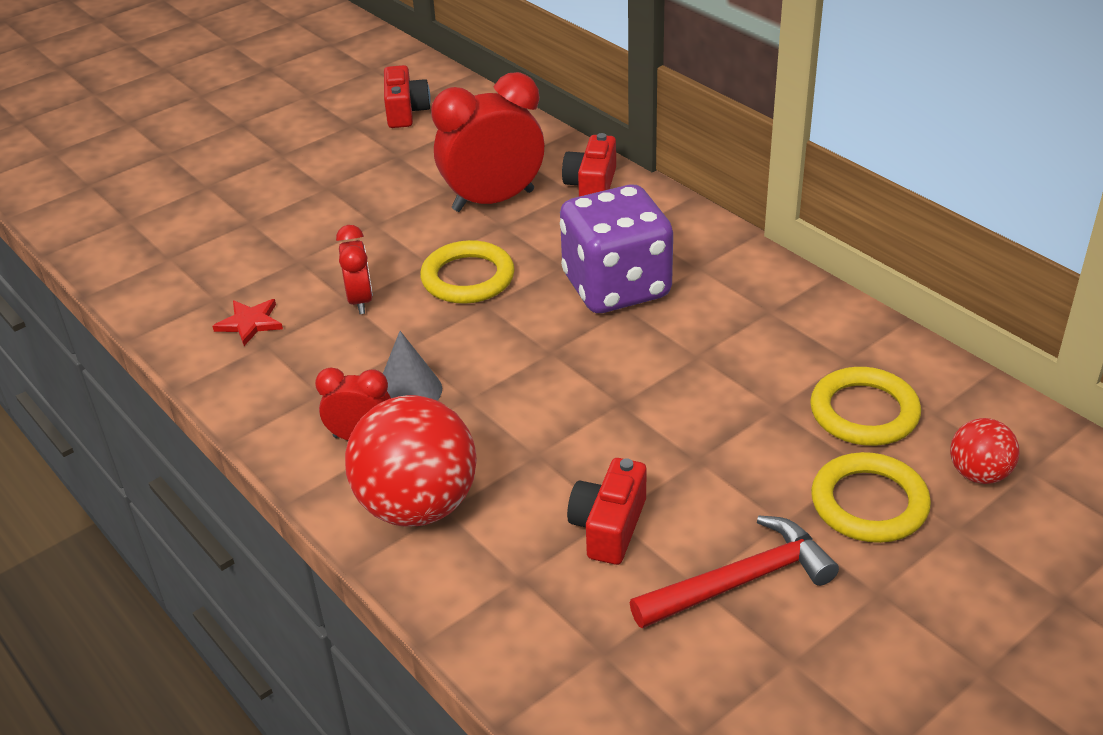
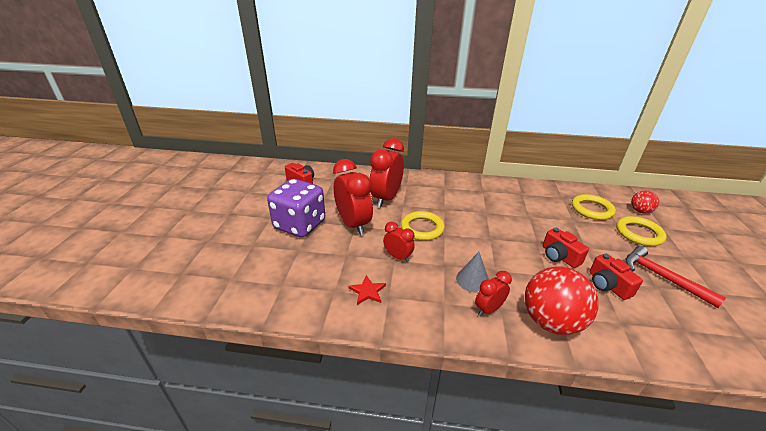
camera: 45 degrees left, 5 degrees down
(375, 220) = (353, 224): none -> red clock
(591, 186) = (410, 180): red camera -> red camera (559, 256)
(616, 287) = (472, 207): purple dice -> purple dice (299, 225)
(741, 581) = (662, 277): red hammer -> red hammer turned 60 degrees counterclockwise

